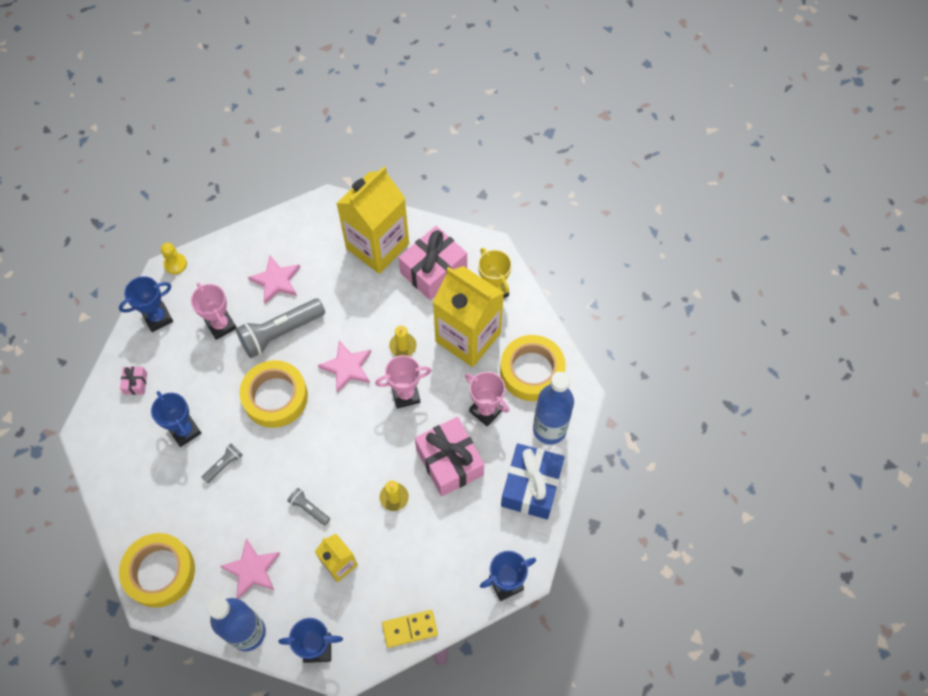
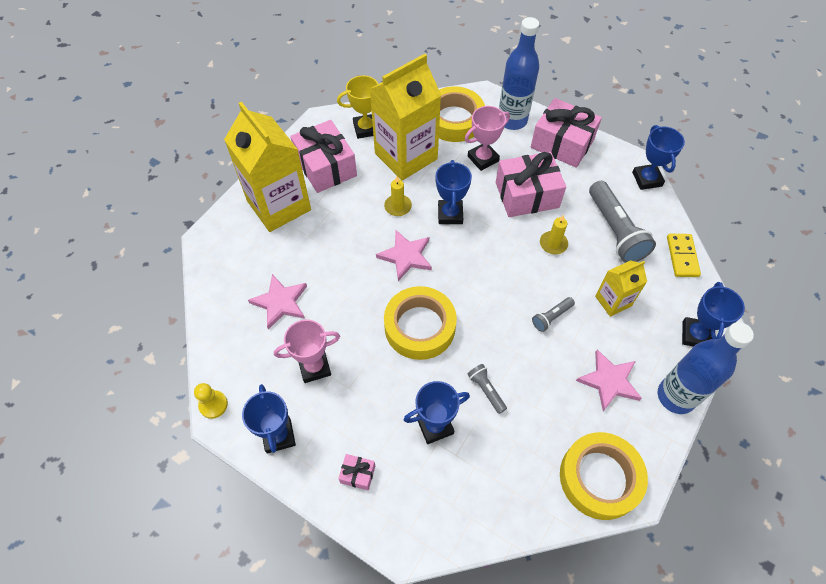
camera: 75 degrees left, 5 degrees down
(280, 333) = (345, 309): grey flashlight -> grey flashlight (615, 230)
(405, 394) = (450, 214): pink trophy -> blue trophy
(531, 486) = (562, 144): blue gift -> pink gift

